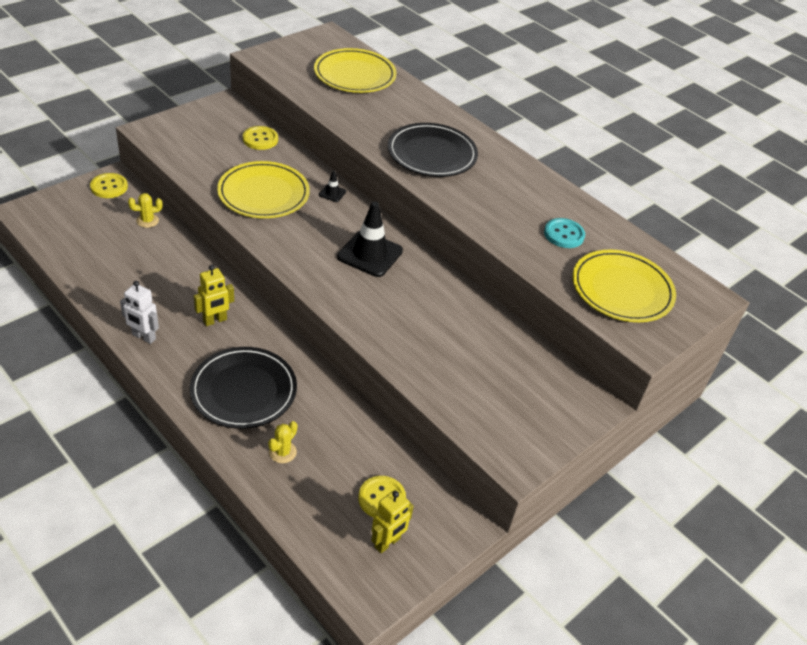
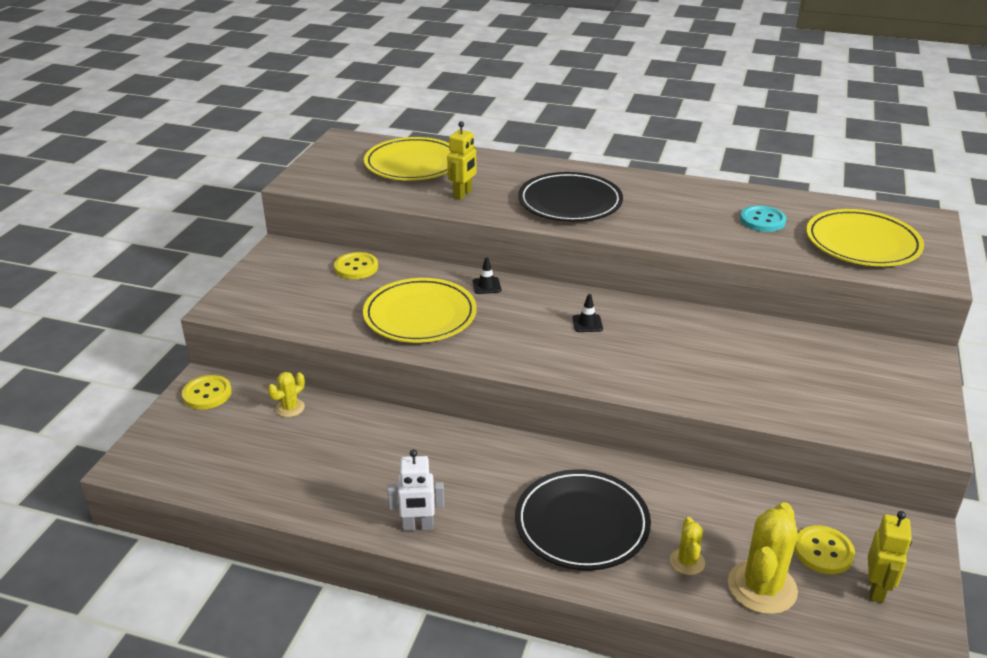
camera: 25 degrees left, 10 degrees down
(215, 320) = (474, 471): yellow robot -> yellow robot (463, 194)
(312, 496) = (762, 587): none -> yellow cactus
(370, 254) = (587, 323): black traffic cone -> black traffic cone, size x0.45

